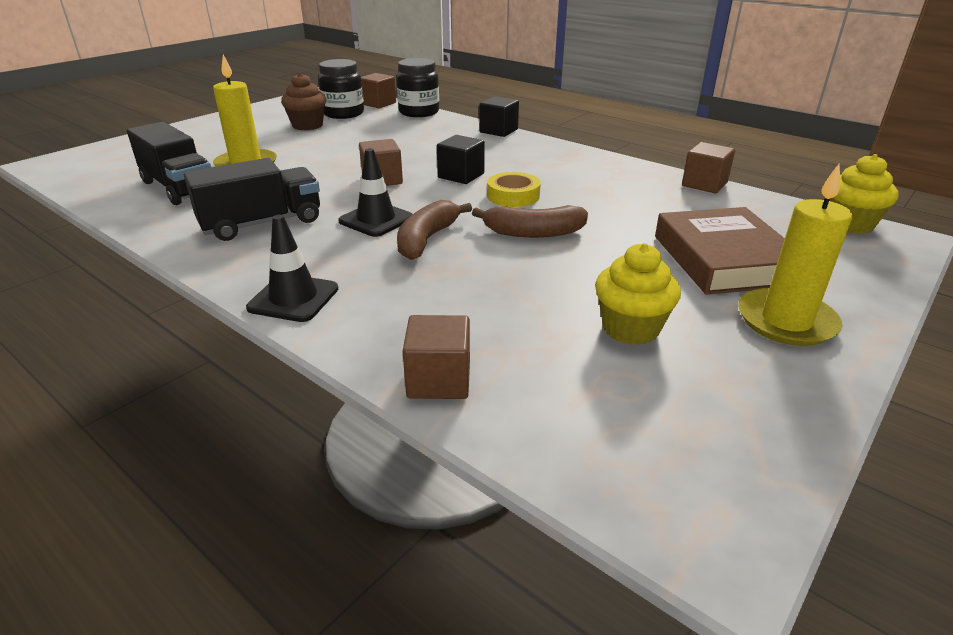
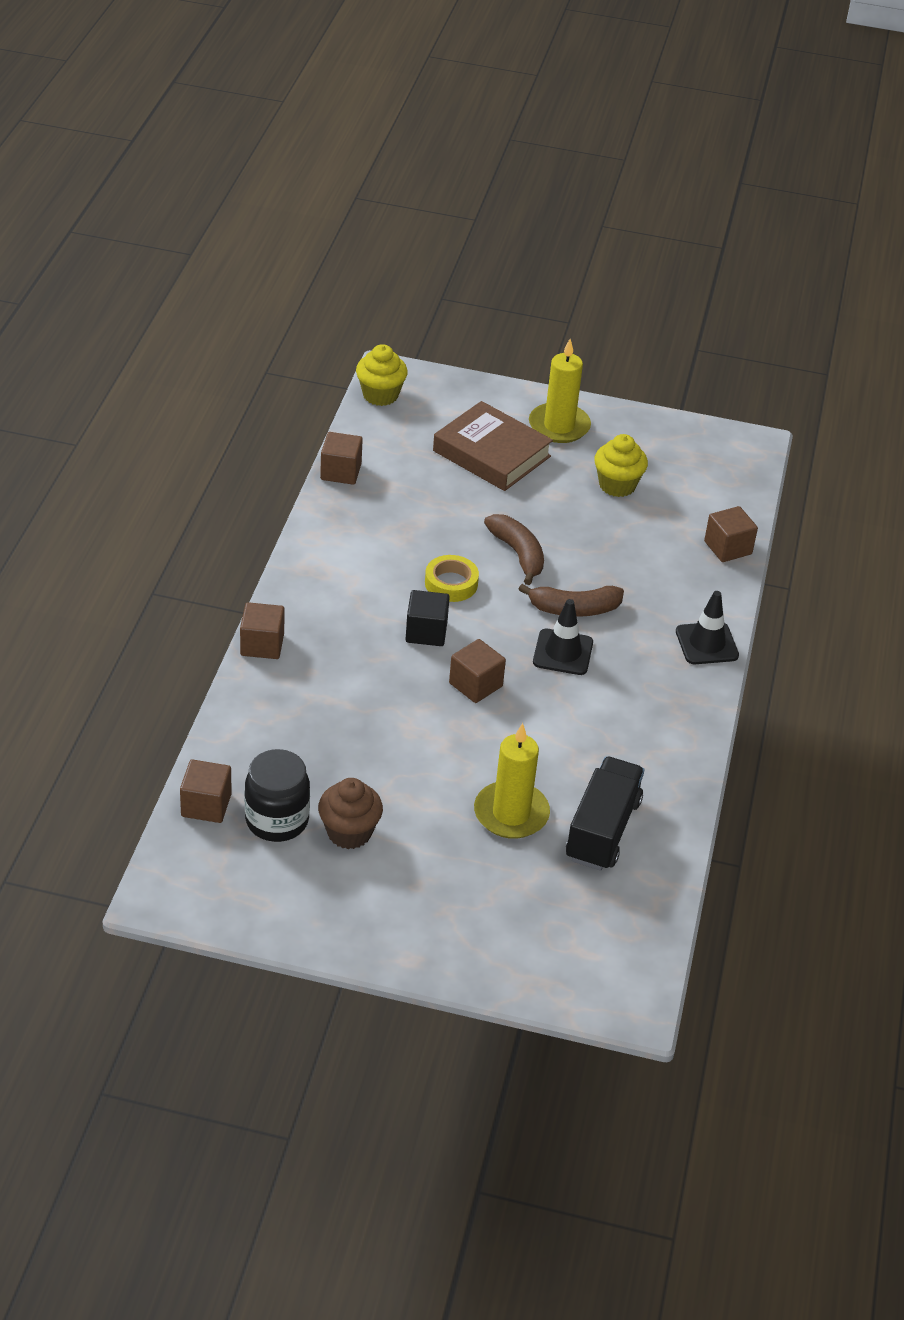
camera: 120 degrees left, 10 degrees up
(262, 223) = (623, 721): black truck -> none
(419, 112) = (225, 744): black jar -> none
(498, 131) = (262, 645): black cube -> brown cube
(723, 260) = (491, 453): brown book -> brown book turned 75 degrees clockwise

